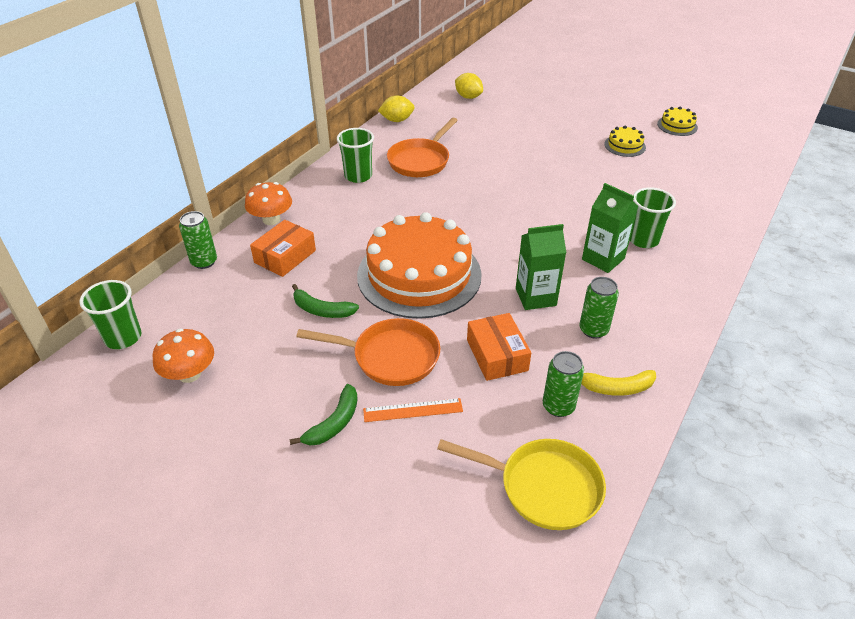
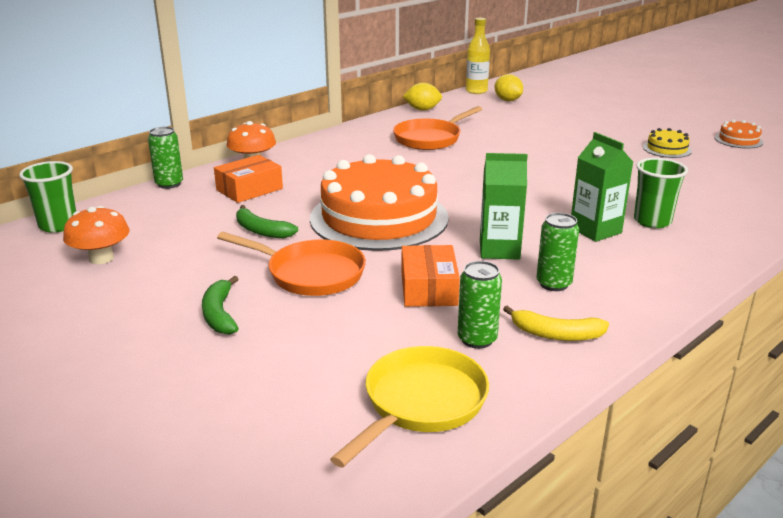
camera: 15 degrees right, 15 degrees down
(334, 423) = (219, 314): green banana -> green banana turned 120 degrees clockwise
(358, 176) = (359, 143): green cup -> none
(413, 410) = (309, 317): orange ruler -> none
(435, 87) = (476, 91): none -> yellow bottle
(543, 487) = (421, 403): yellow pan -> yellow pan turned 90 degrees counterclockwise
(677, 125) = (738, 140): yellow cake -> orange cake

